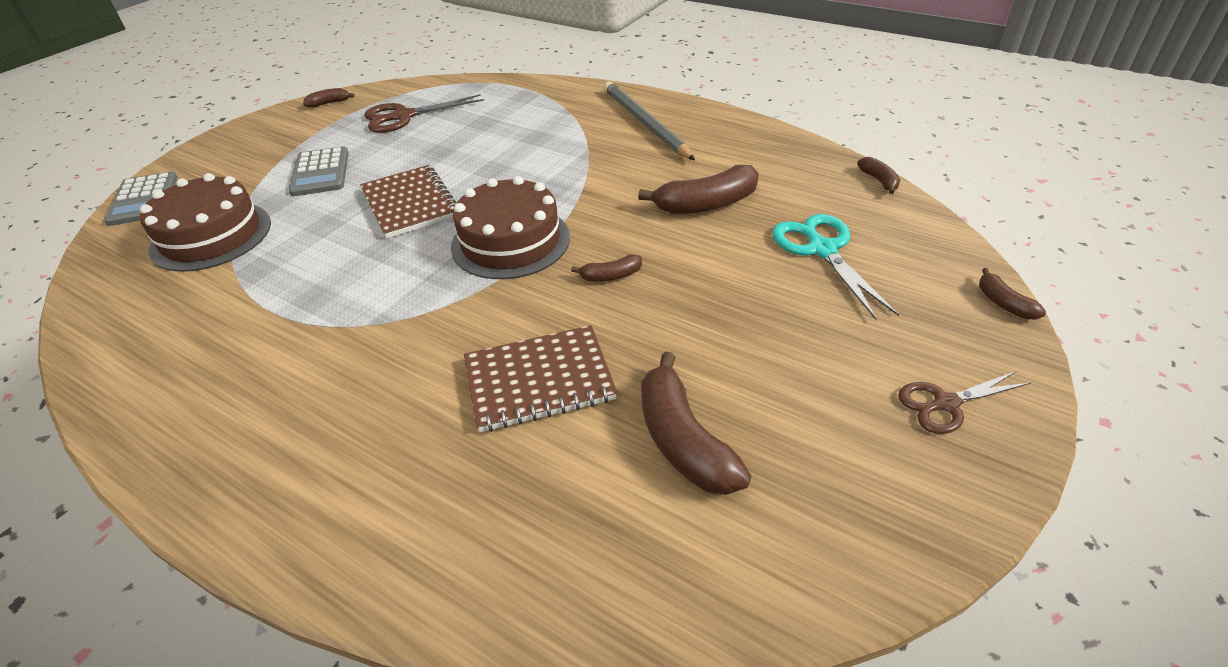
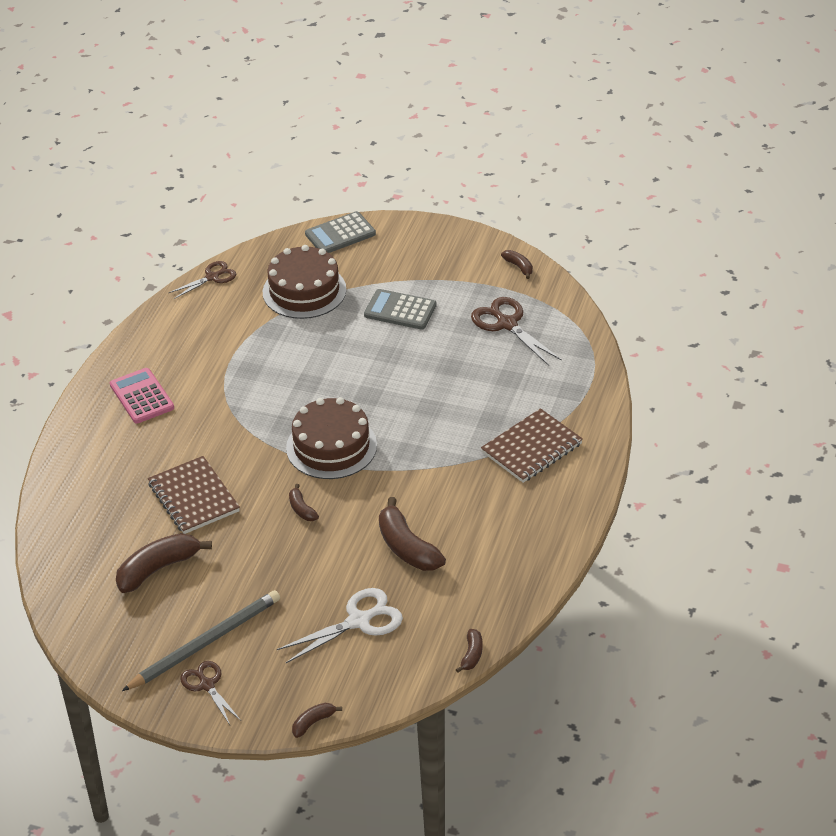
camera: 75 degrees right, 0 degrees up
(86, 315) = (212, 277): none -> brown scissors
(269, 423) = (142, 396): none -> pink calculator
(320, 172) = (400, 310): grey calculator -> grey calculator turned 45 degrees clockwise
(410, 204) = (368, 377): brown notebook -> brown notebook (531, 448)
(645, 123) = (538, 487): grey pencil -> grey pencil (205, 643)
(821, 249) = (359, 621): turquoise scissors -> white scissors
(879, 181) = (472, 655): brown banana -> brown banana turned 45 degrees counterclockwise

